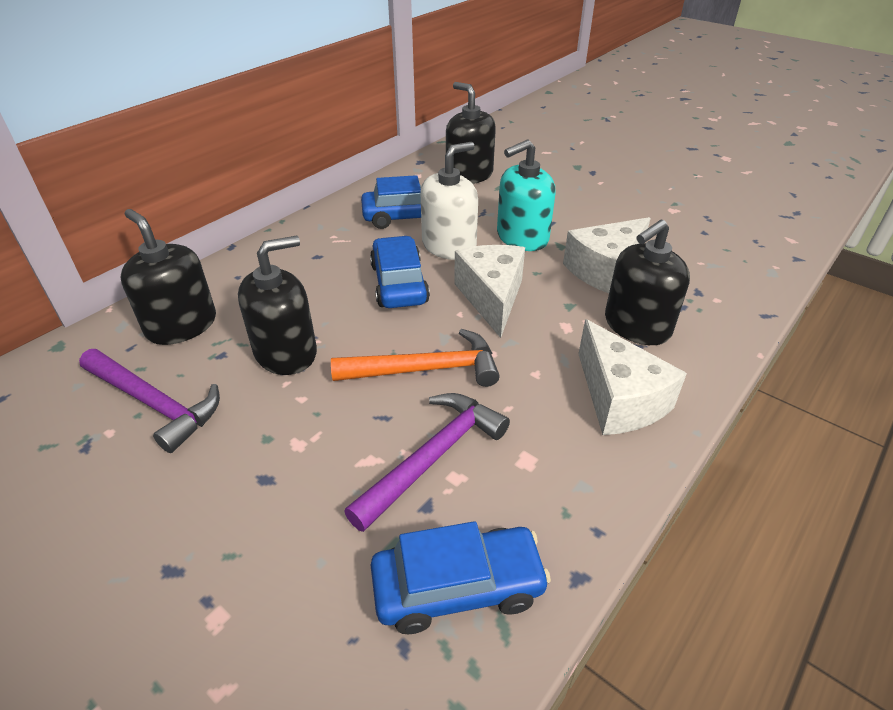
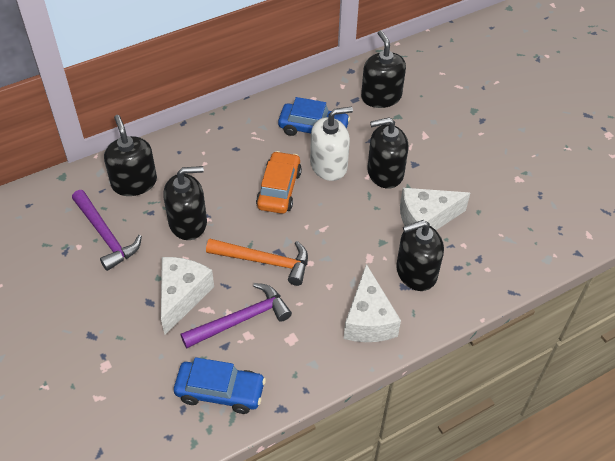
camera: 20 degrees right, 10 degrees up
(399, 283) = (279, 189): blue car -> orange car
(491, 297) = (334, 220): white cheese -> white cheese (182, 296)
(522, 237) = (385, 173): turquoise soap dispenser -> black soap dispenser

